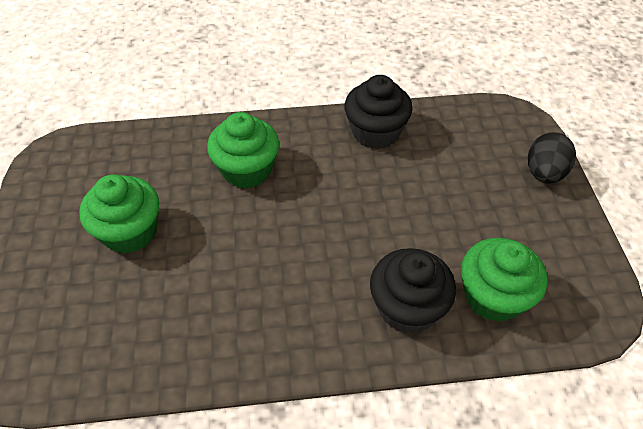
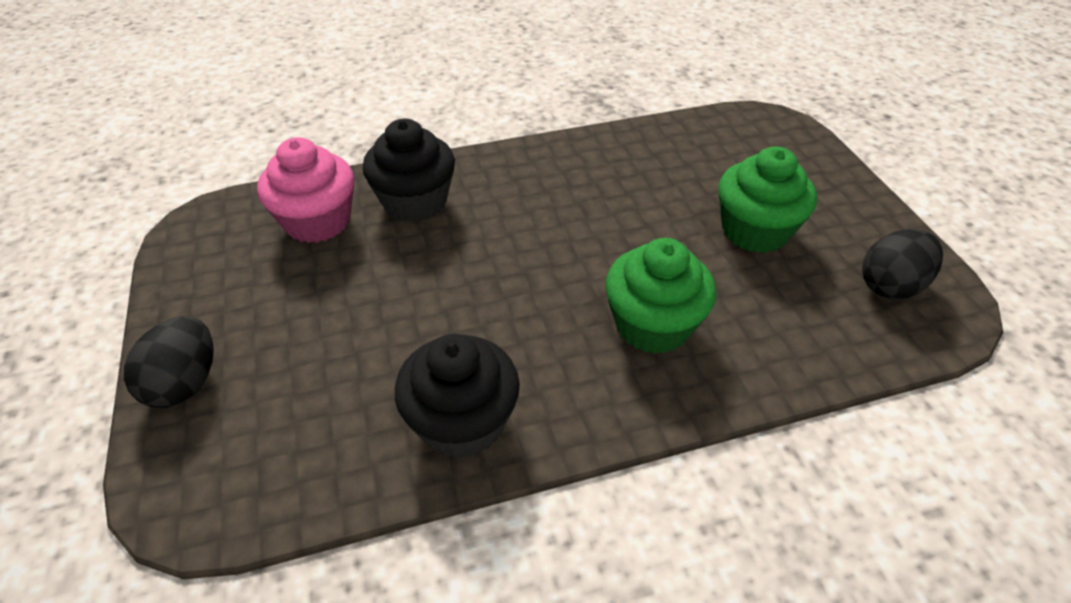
camera: 170 degrees right, 5 degrees down
(72, 174) = (890, 285): none -> black egg
(493, 296) = (318, 221): green cupcake -> pink cupcake

